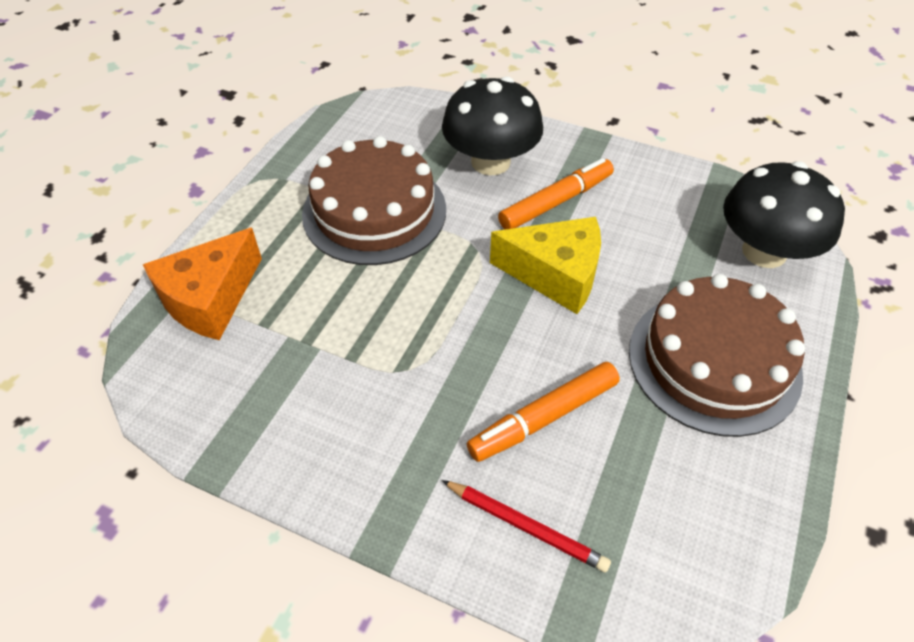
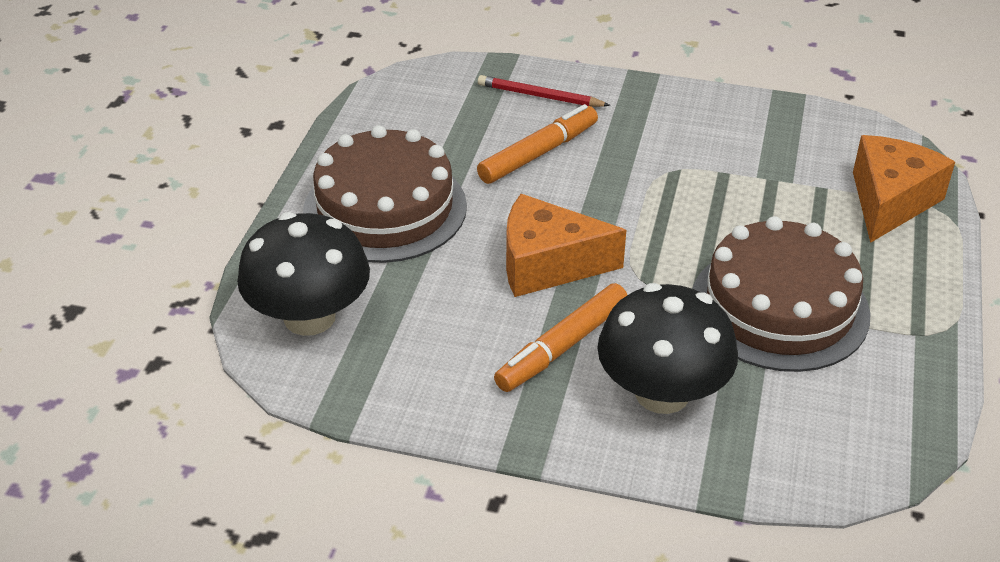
camera: 170 degrees right, 10 degrees down
(555, 274) = (548, 264): yellow cheese -> orange cheese

